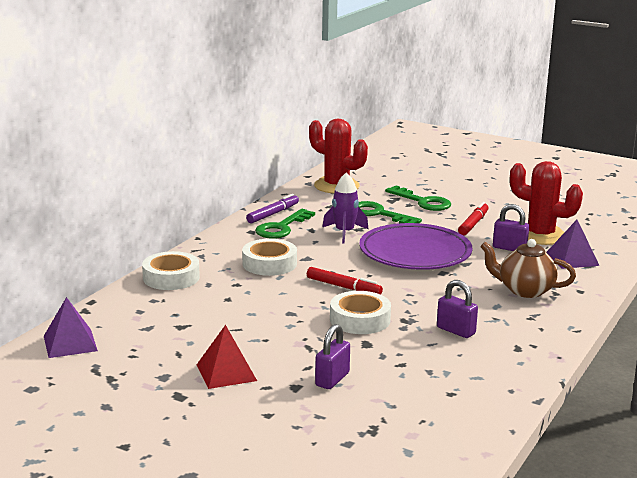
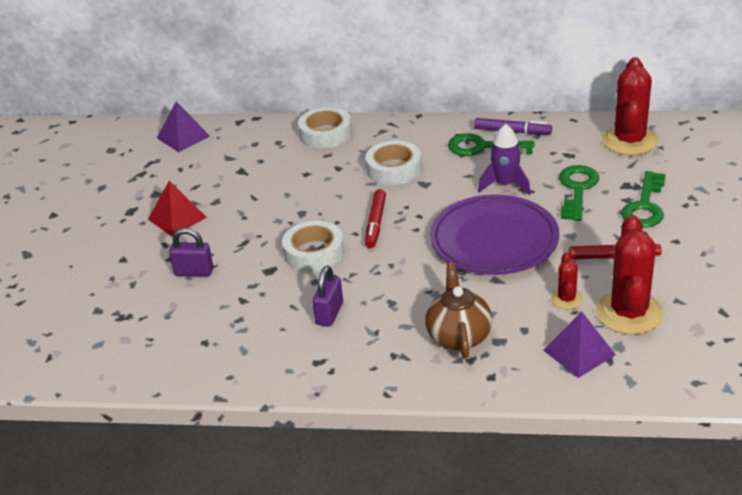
camera: 70 degrees right, 15 degrees up
(509, 248) = (566, 299): purple padlock -> red cactus

